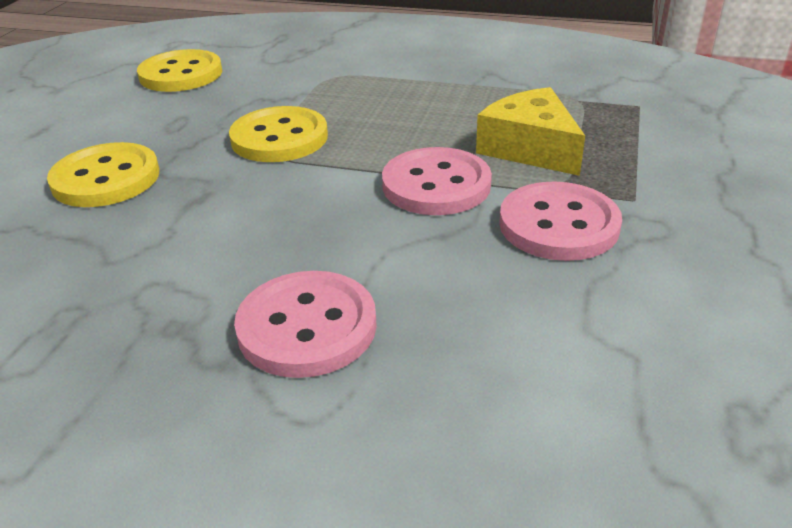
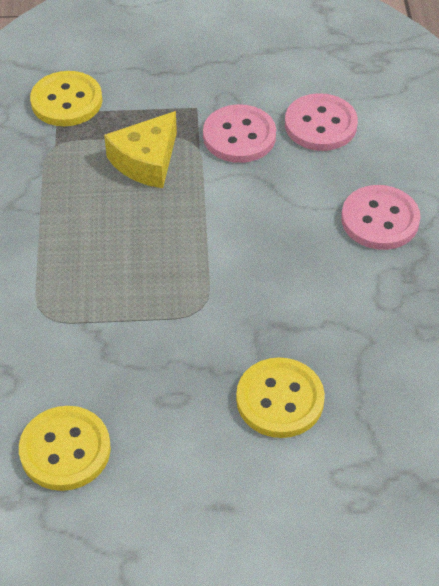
camera: 110 degrees left, 15 degrees up
(279, 138) = (177, 311): yellow button -> yellow button (66, 101)
(436, 185) = (214, 199): pink button -> pink button (320, 125)

